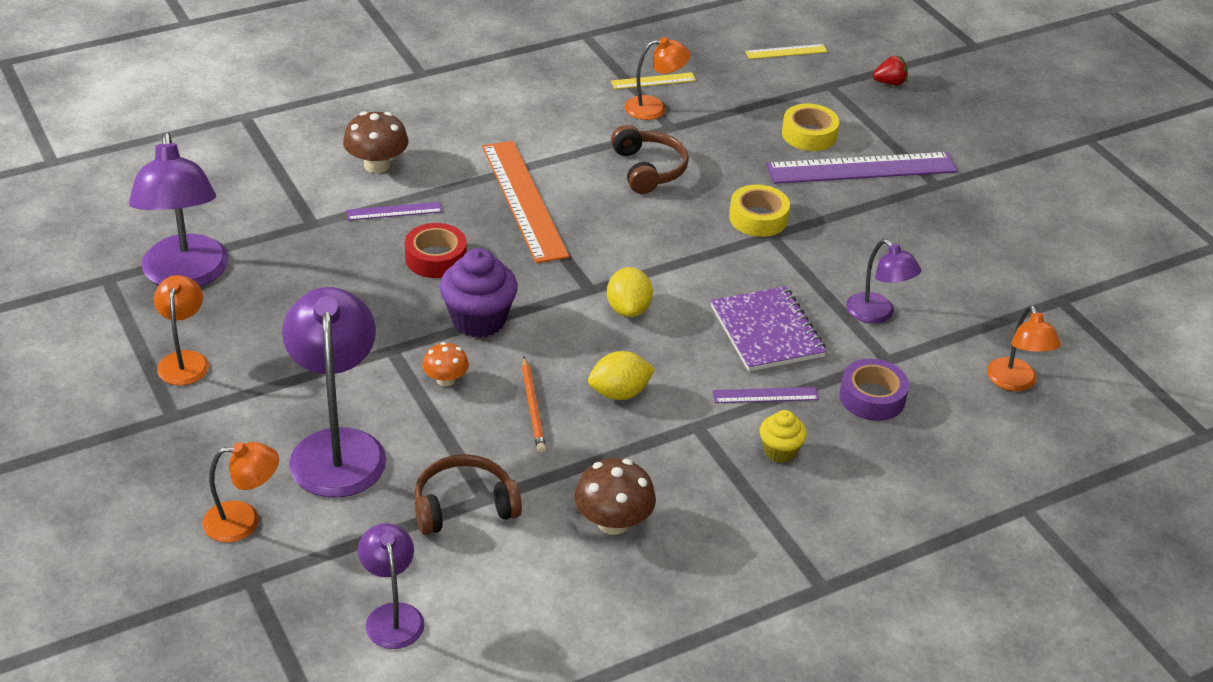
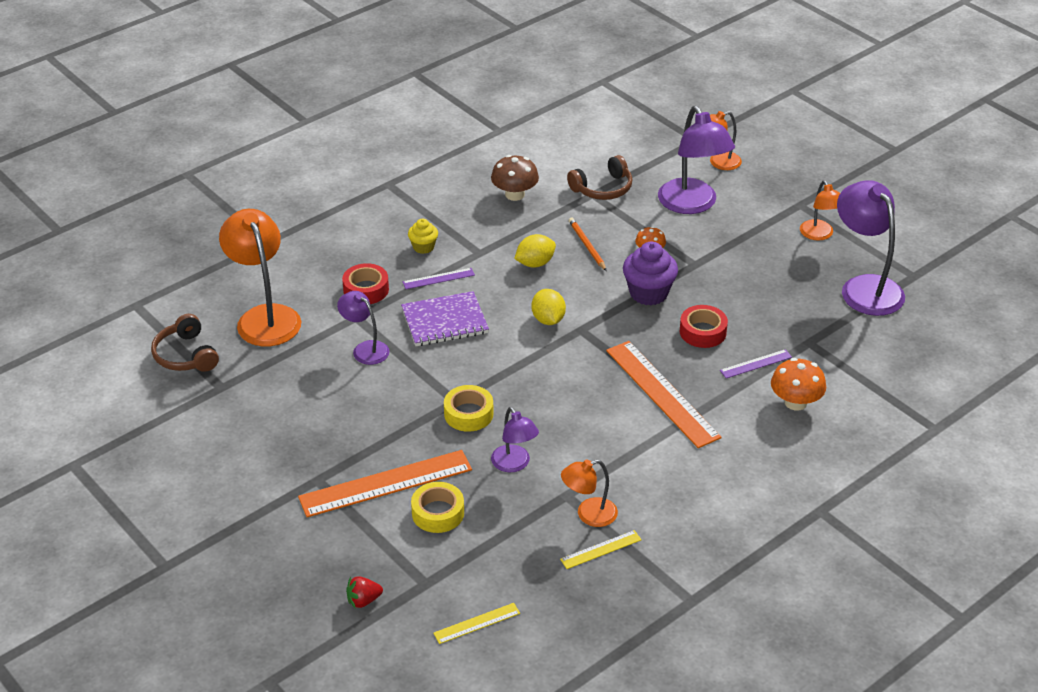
camera: 170 degrees right, 0 degrees up
(377, 165) = (795, 402): brown mushroom -> orange mushroom
(392, 615) = (614, 137): purple lamp -> purple lamp (514, 464)
(648, 169) = (572, 444): brown headphones -> brown headphones (185, 355)
(767, 331) = (445, 321): purple notebook -> purple notebook turned 75 degrees counterclockwise
(861, 168) = (385, 483): purple ruler -> orange ruler
(872, 397) = (366, 289): purple tape -> red tape
(1015, 382) = (265, 317): orange lamp -> orange lamp, size x1.80

